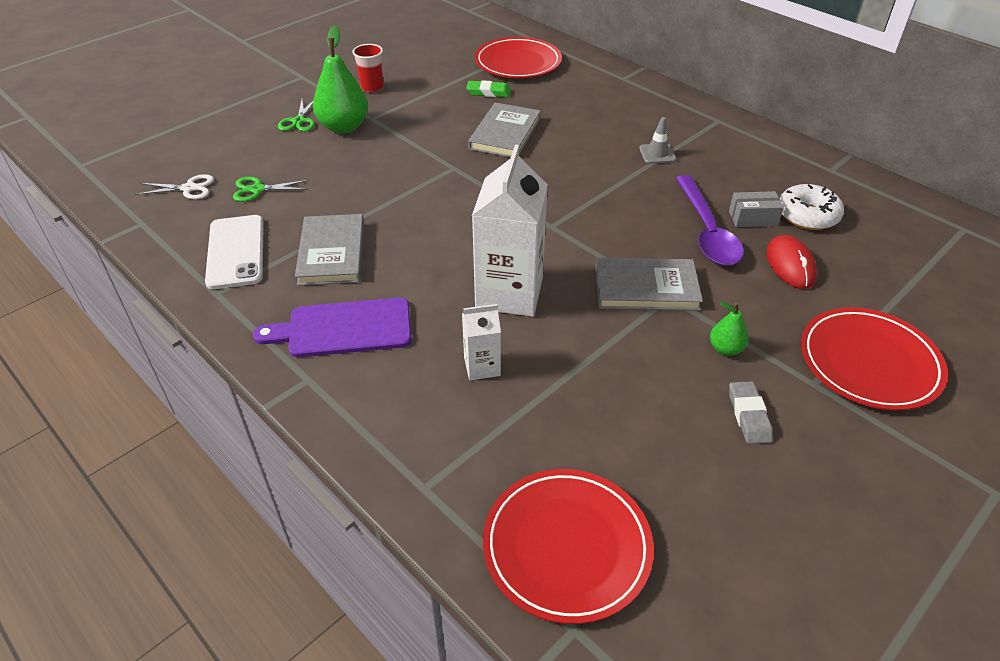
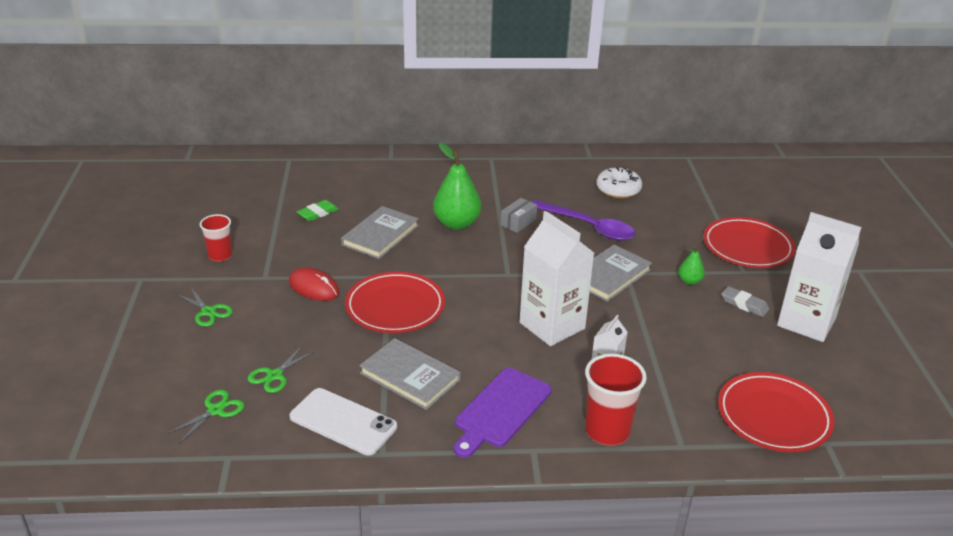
camera: 50 degrees left, 10 degrees down
(189, 188) = (216, 410): white scissors -> green scissors
(344, 127) = (255, 295): green pear -> green pear (456, 224)
(388, 416) = (607, 431): none -> red cup
(505, 134) = (380, 235): grey book -> grey book turned 60 degrees clockwise
(518, 63) = (300, 182): red plate -> red plate (395, 307)
(657, 154) = (492, 197): grey traffic cone -> none
(753, 218) = (597, 206): grey box -> grey box (518, 222)
(790, 265) = (650, 220): red mouse -> red mouse (314, 287)
(797, 491) = (806, 322): none -> white carton

